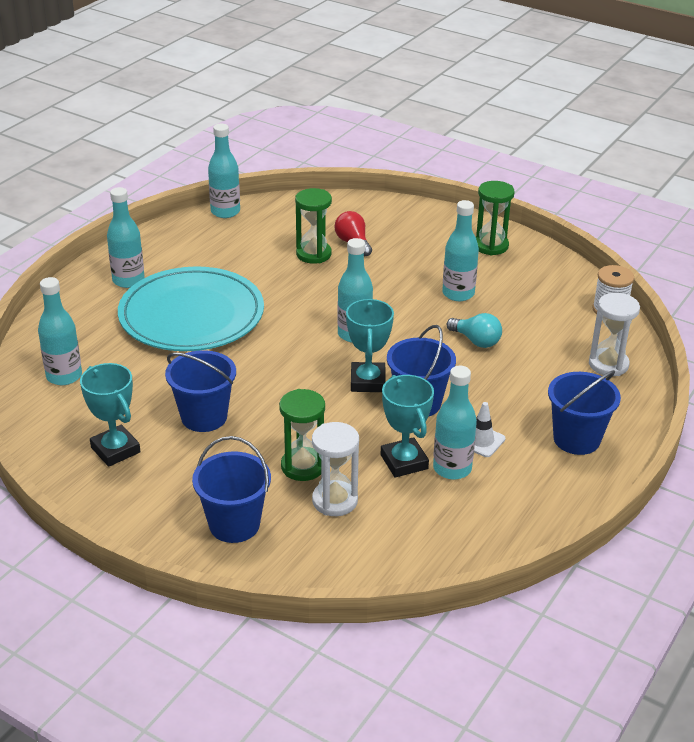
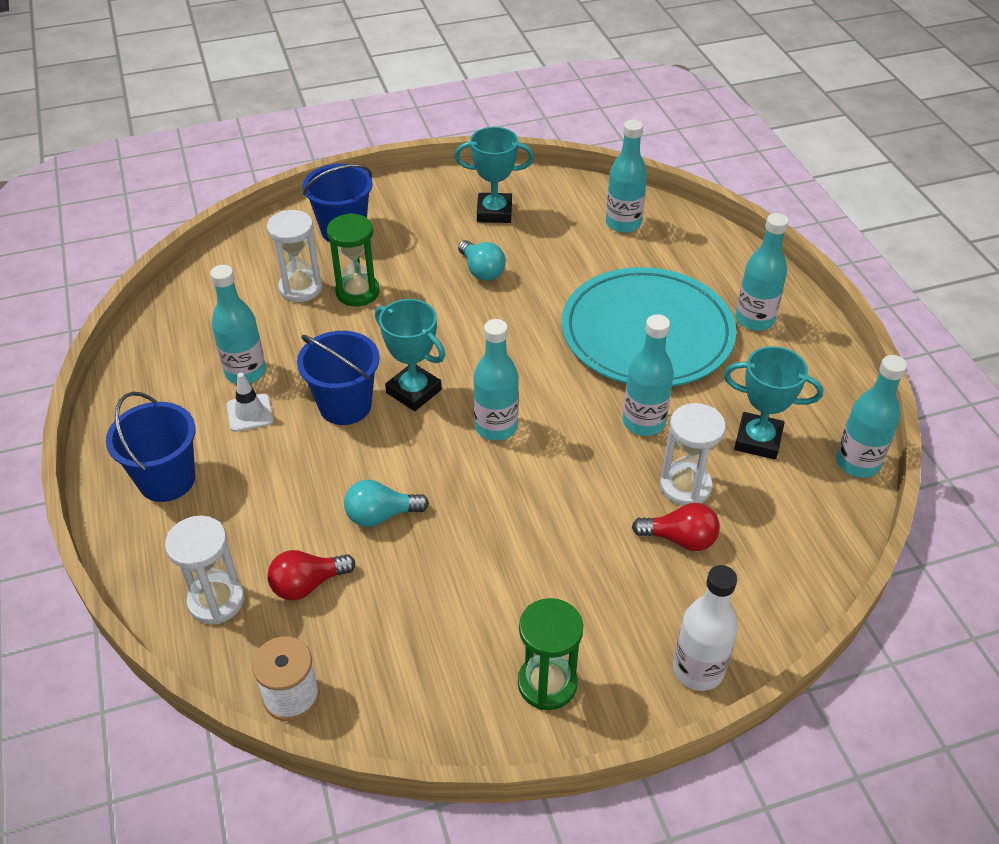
camera: 130 degrees right, 10 degrees up
(204, 417) = (481, 271): blue bucket -> turquoise light bulb
(313, 254) = (685, 486): green hourglass -> white hourglass
(404, 462) = (289, 349): turquoise trophy -> turquoise trophy (758, 440)
(423, 213) = (698, 669): none -> white bottle
(458, 294) = (478, 565): turquoise bottle -> turquoise bottle (643, 422)
(552, 340) = (307, 584): none -> red light bulb

